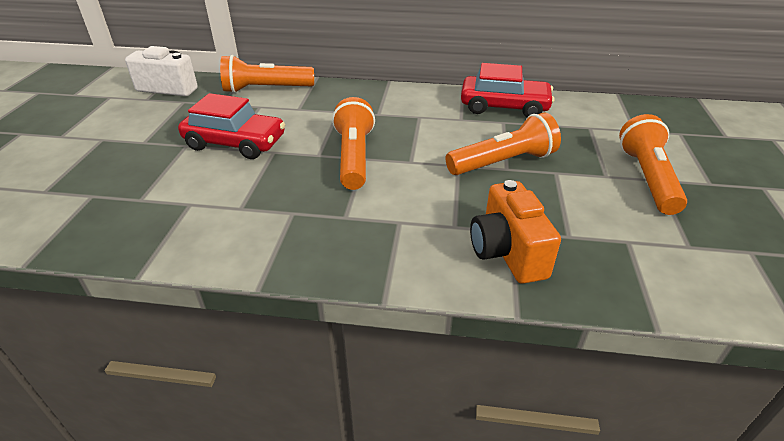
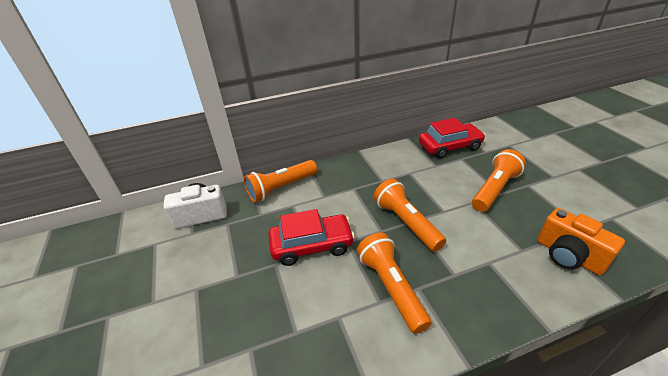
camera: 25 degrees left, 0 degrees up
(647, 178) = (573, 170): orange flashlight -> orange flashlight (391, 287)

